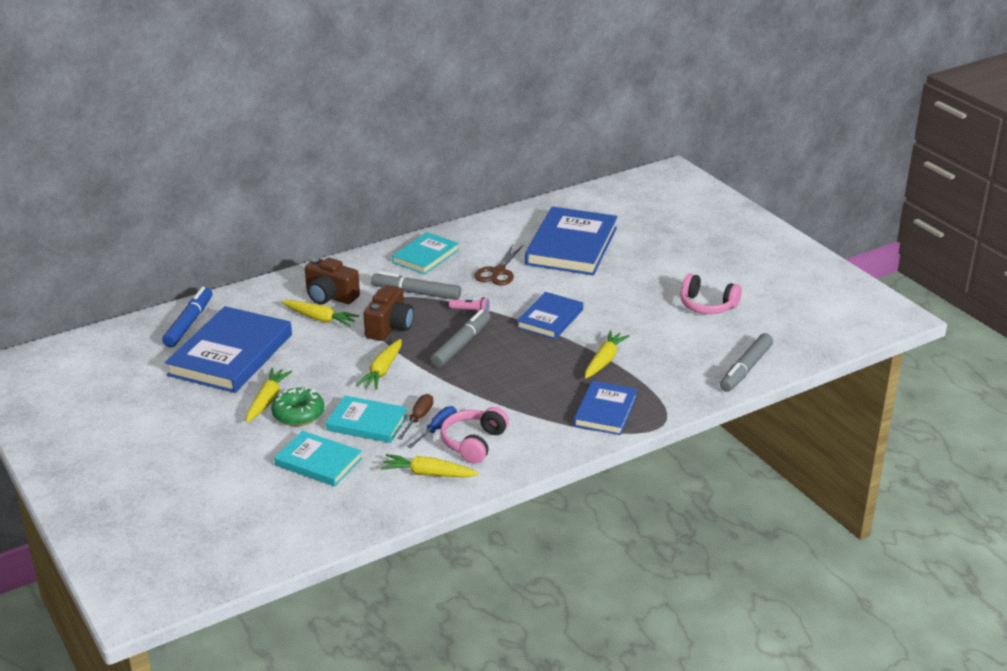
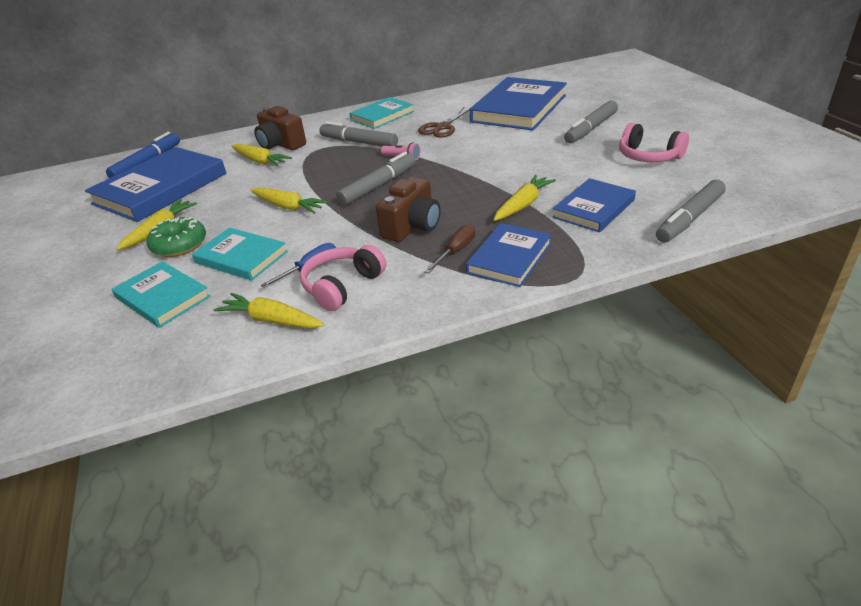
camera: 15 degrees right, 5 degrees up
(382, 371) = (288, 207): yellow carrot -> yellow carrot turned 90 degrees counterclockwise
(389, 327) = (318, 169): brown camera -> brown camera (412, 226)
(418, 418) = (296, 255): brown screwdriver -> brown screwdriver (455, 251)
(550, 319) = (477, 165): blue book -> blue book (593, 208)
(650, 273) = (591, 129): none -> grey marker

